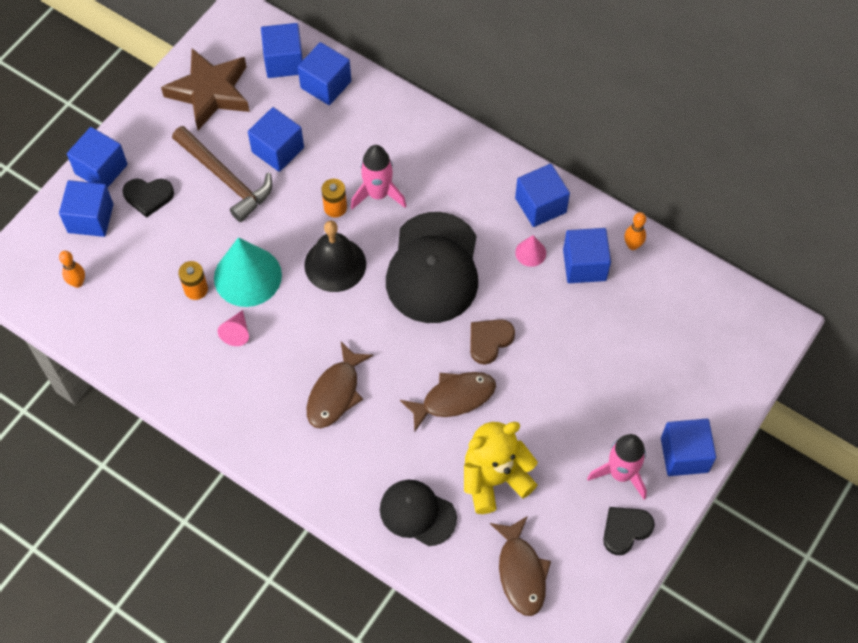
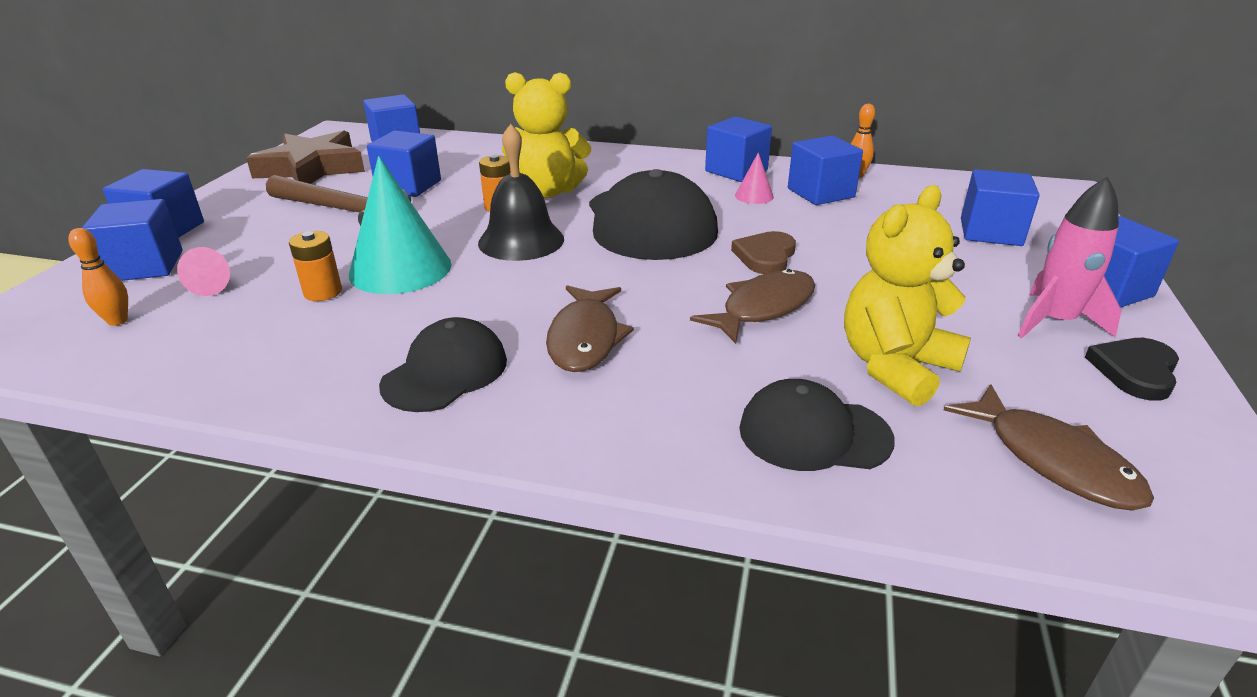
camera: 20 degrees left, 30 degrees down
(148, 196) = (237, 238): black heart -> none
(237, 332) = (400, 316): pink cone -> pink cone (214, 285)
(250, 398) = (445, 372): none -> black cap
(326, 84) = (449, 148): blue cube -> blue cube (990, 232)
(378, 194) = (547, 192): pink rocket -> yellow teddy bear

